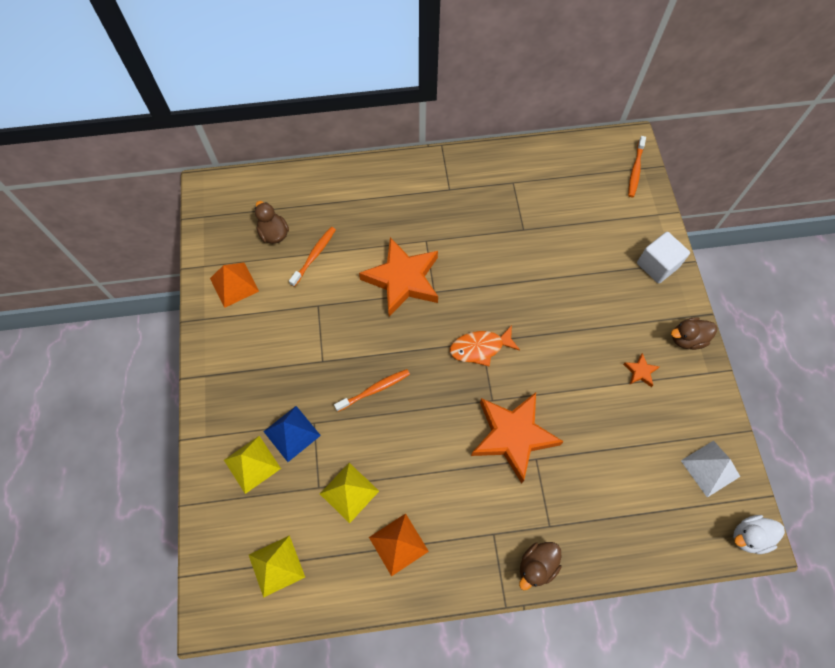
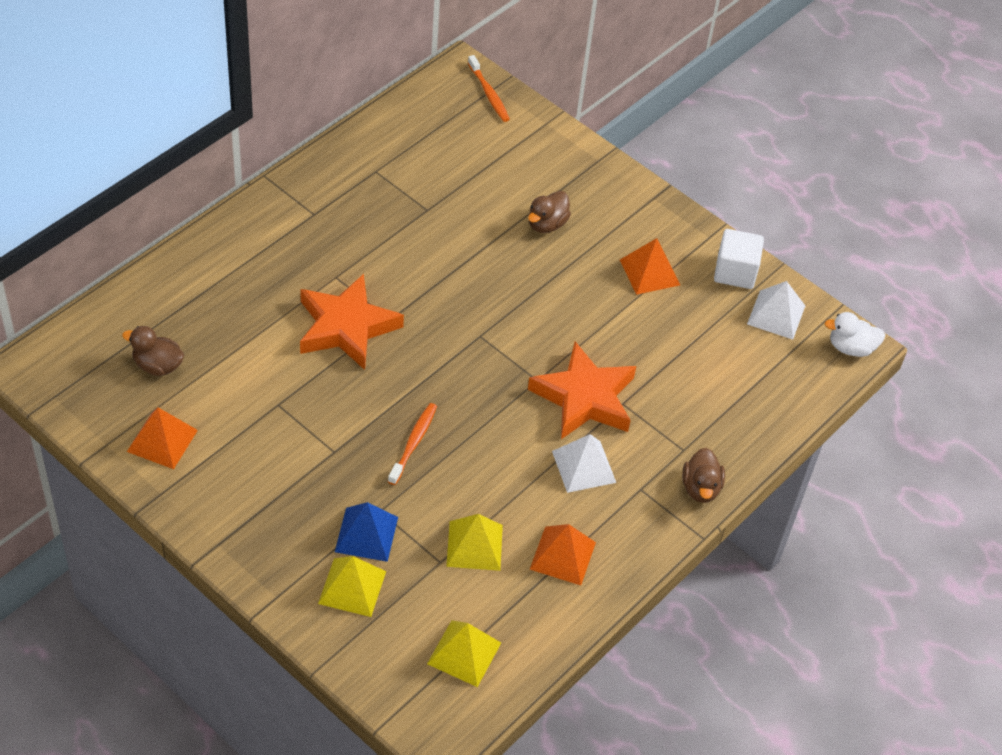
camera: 45 degrees left, 15 degrees down
(314, 256) = (226, 360): orange toothbrush -> none
(469, 487) = (583, 466): none -> white pyramid
(480, 348) = (483, 342): orange fish -> none
(640, 371) = (650, 272): orange star -> orange pyramid
(657, 265) = (585, 170): white cube -> white cube (735, 272)
(687, 339) = (667, 219): brown duck -> brown duck (546, 224)
(749, 536) = (851, 348): white duck -> white duck turned 60 degrees clockwise

